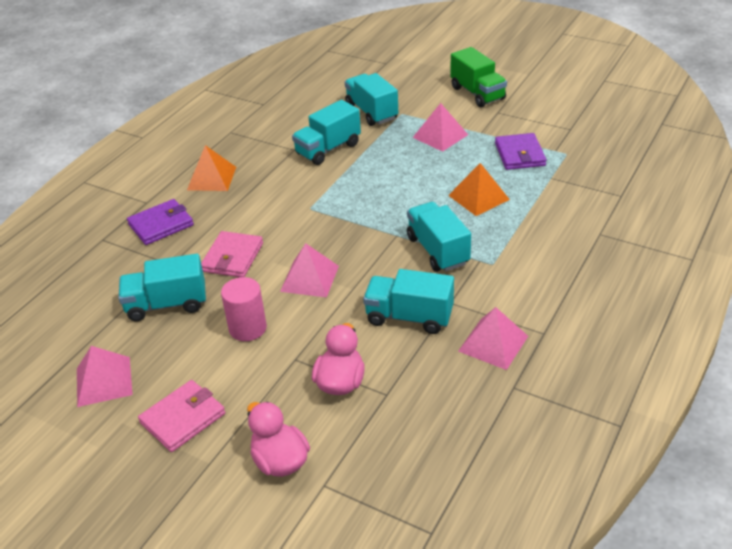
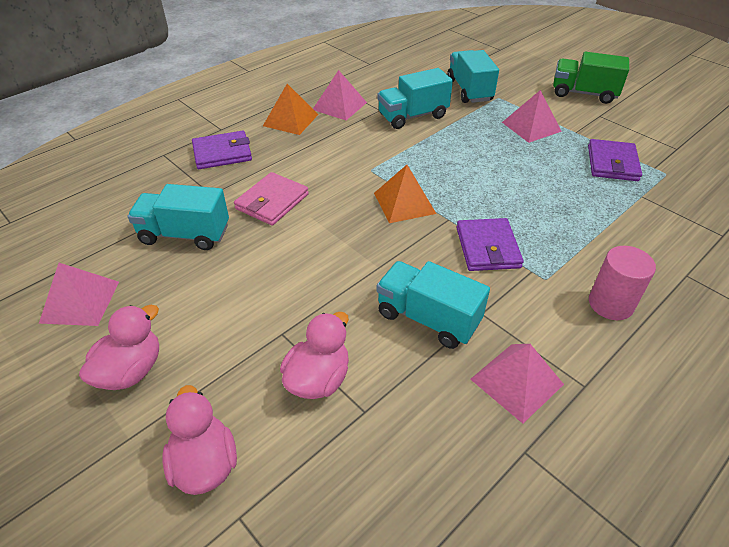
camera: 15 degrees right, 5 degrees up
(183, 418) = (131, 371): pink wallet -> pink duck
(247, 328) = (250, 282): pink cylinder -> pink cylinder (610, 304)
(309, 278) = (338, 243): pink pyramid -> pink pyramid (339, 106)
(437, 250) = (487, 247): turquoise truck -> purple wallet
(477, 93) = (583, 93): green truck -> green truck turned 120 degrees clockwise
(478, 197) = (553, 199): orange pyramid -> orange pyramid (404, 203)

